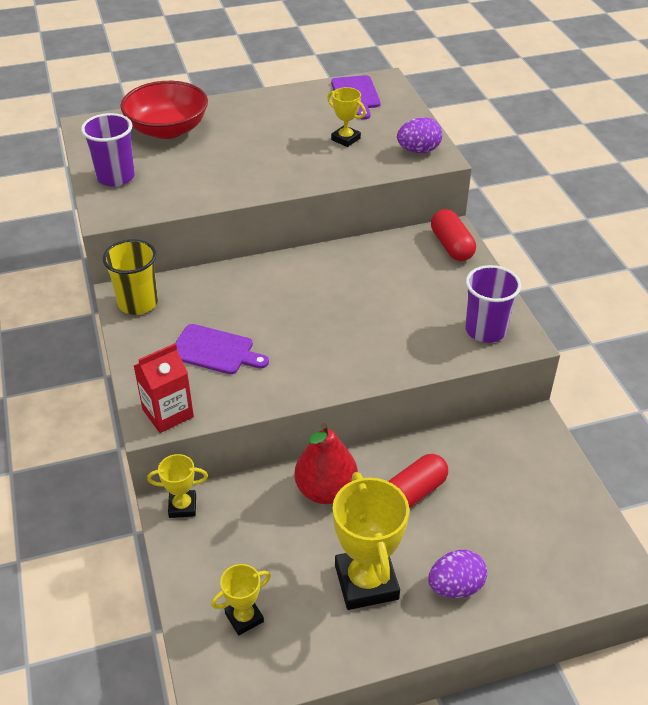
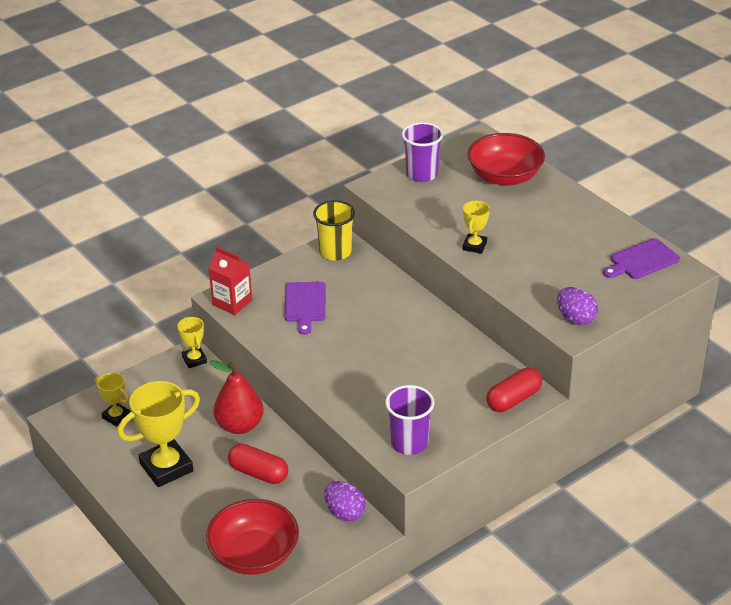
camera: 70 degrees right, 5 degrees down
(345, 139) = (562, 272): yellow trophy -> yellow trophy (474, 246)
(455, 587) = (180, 515): purple egg -> purple egg (345, 513)
(543, 529) = (254, 555): none -> red bowl

